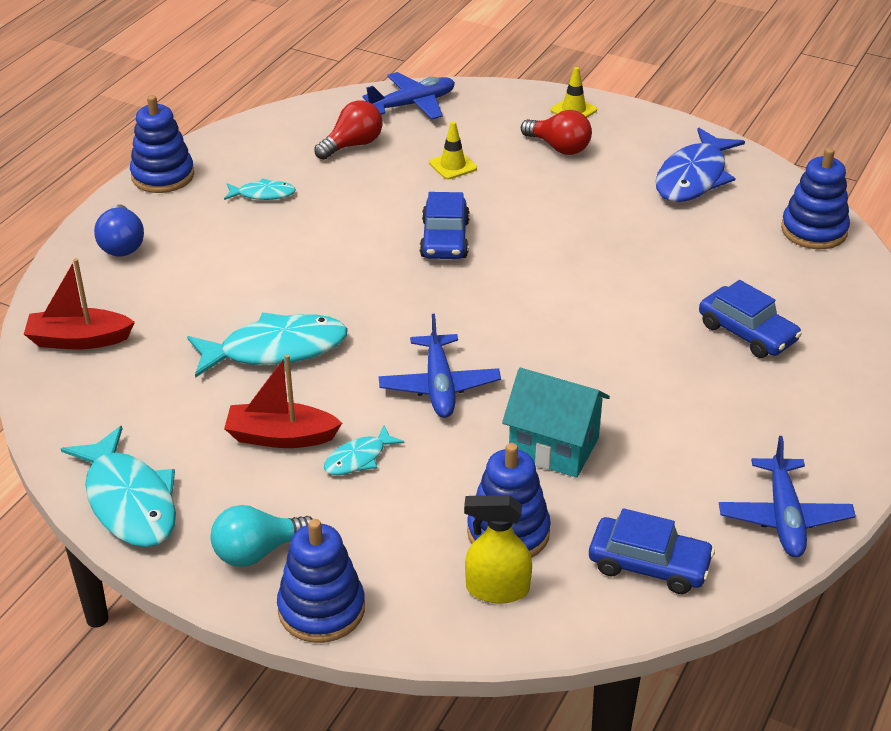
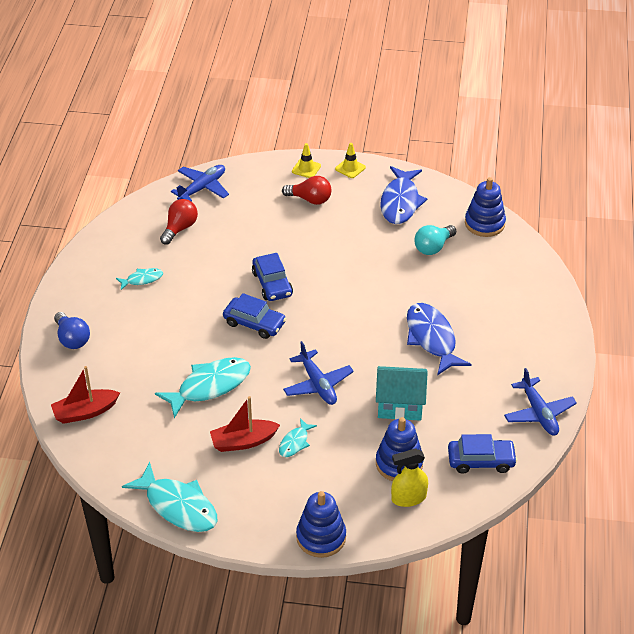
camera: 20 degrees left, 5 degrees up
(163, 176) = (69, 282): blue stacking toy -> none
(258, 551) = (268, 514): turquoise light bulb -> turquoise light bulb (433, 247)
(453, 166) = (251, 229): yellow traffic cone -> yellow traffic cone (350, 168)
(653, 366) = (432, 338): none -> blue fish
(747, 332) = (474, 303): blue car -> blue car (254, 323)

